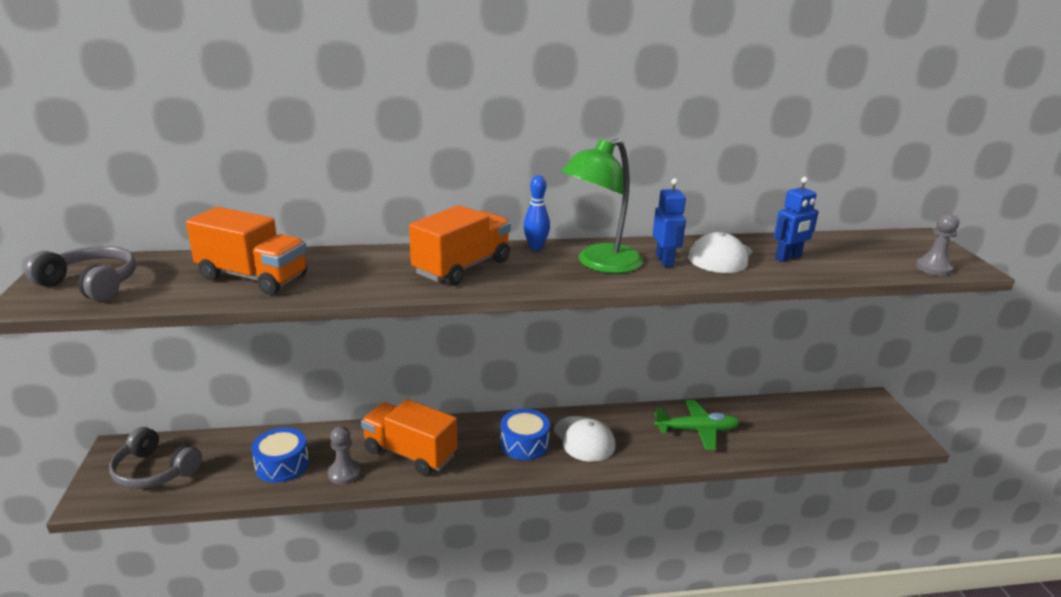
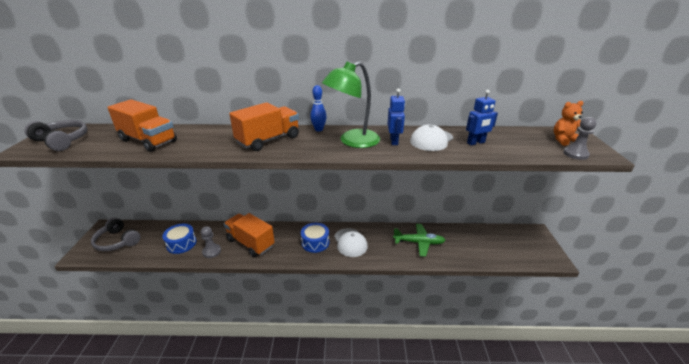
camera: 10 degrees right, 5 degrees up
(911, 249) = (564, 140): none -> orange teddy bear

